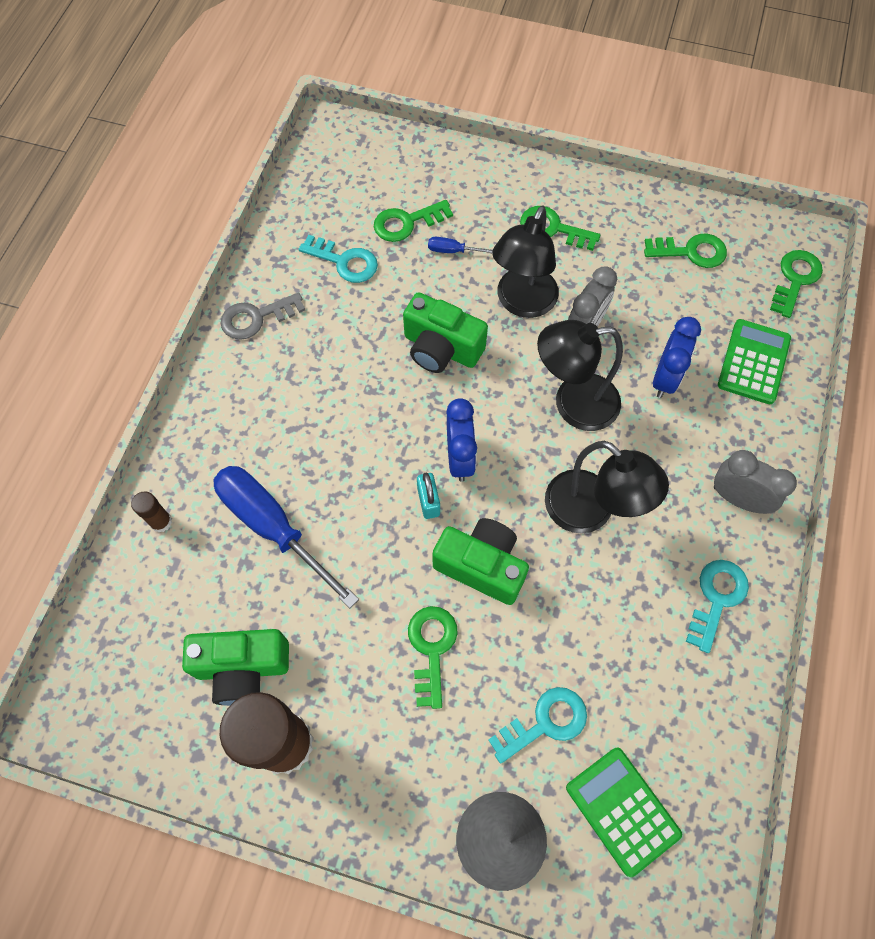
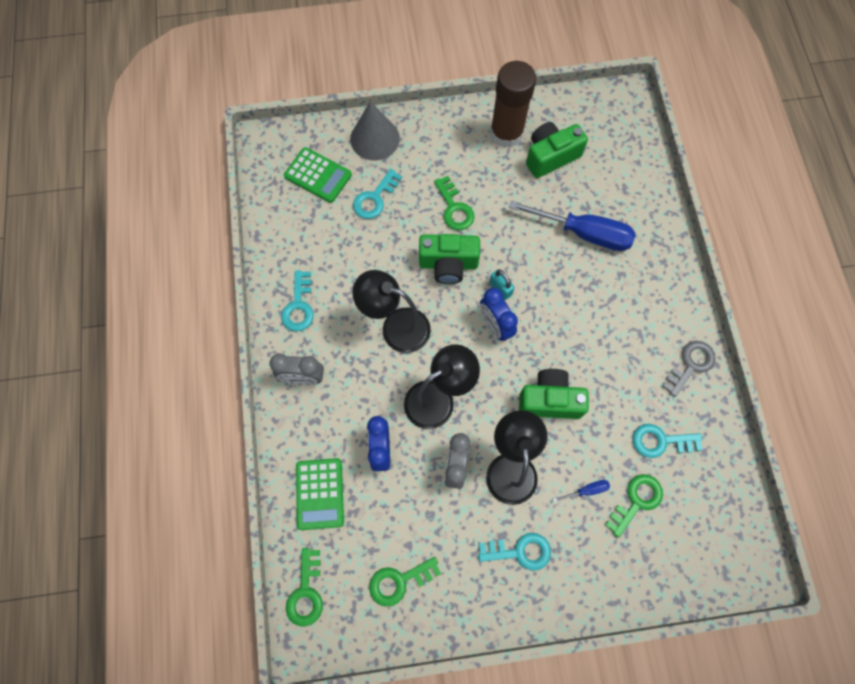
camera: 155 degrees right, 5 degrees up
(161, 522) = (650, 208): brown glue stick -> none
(552, 229) = (520, 551): green key -> turquoise key

